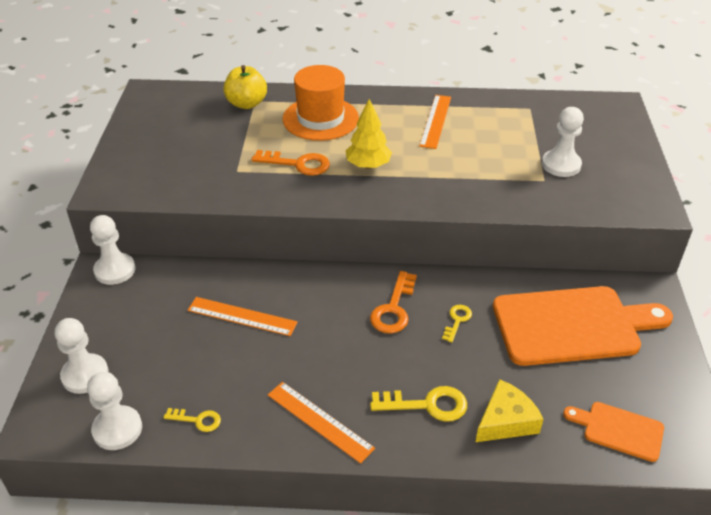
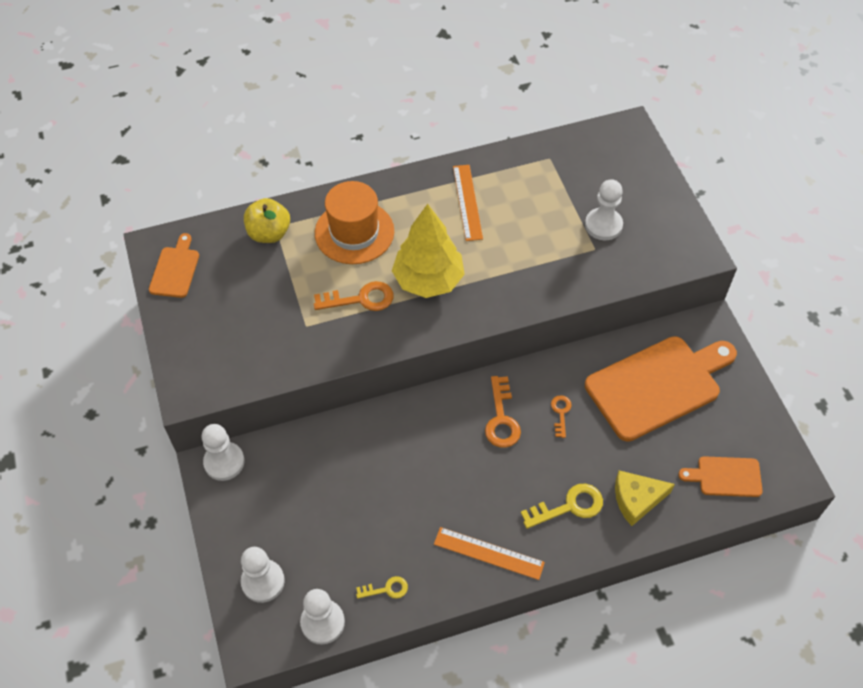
camera: 20 degrees left, 15 degrees up
(153, 109) = (175, 269): none -> orange cutting board
(242, 316) = (371, 472): orange ruler -> none
(368, 165) = (428, 280): yellow tree -> yellow tree, size x1.54
(457, 320) = (560, 413): yellow key -> orange key
(506, 421) = (637, 499): yellow cheese -> yellow cheese turned 135 degrees counterclockwise

